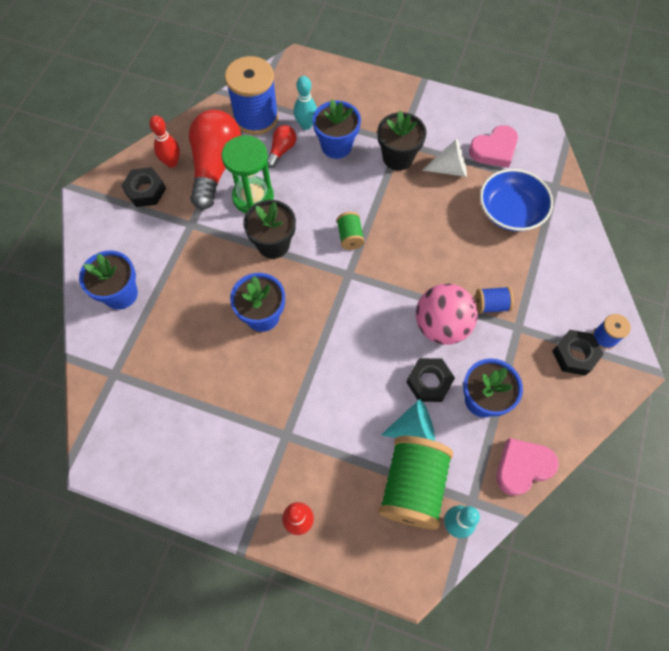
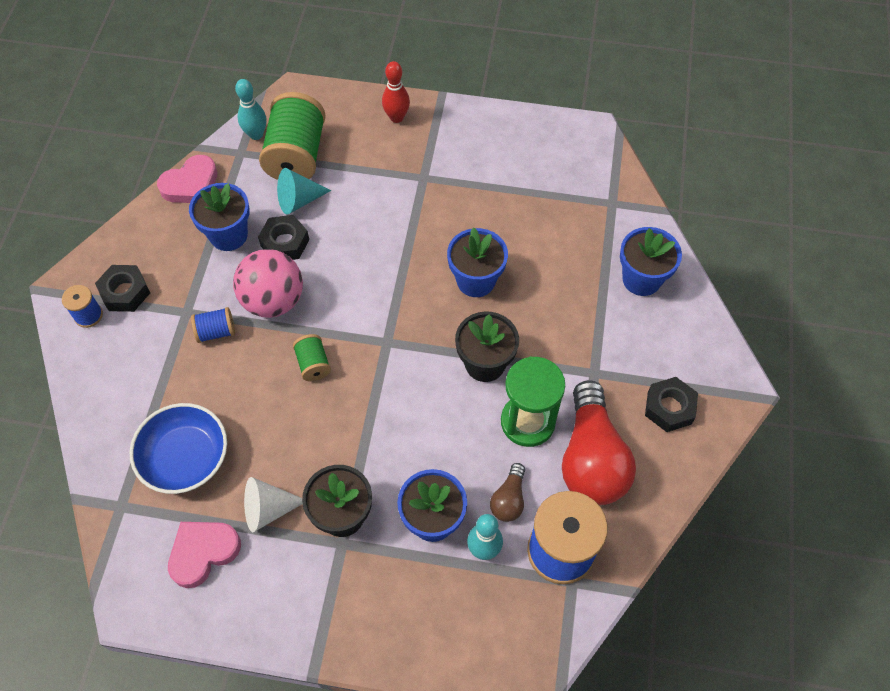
camera: 170 degrees right, 5 degrees down
(171, 162) = (653, 455): red bowling pin -> none
(281, 150) = (509, 499): red light bulb -> brown light bulb
(350, 236) = (392, 388): green spool -> green spool (313, 364)

